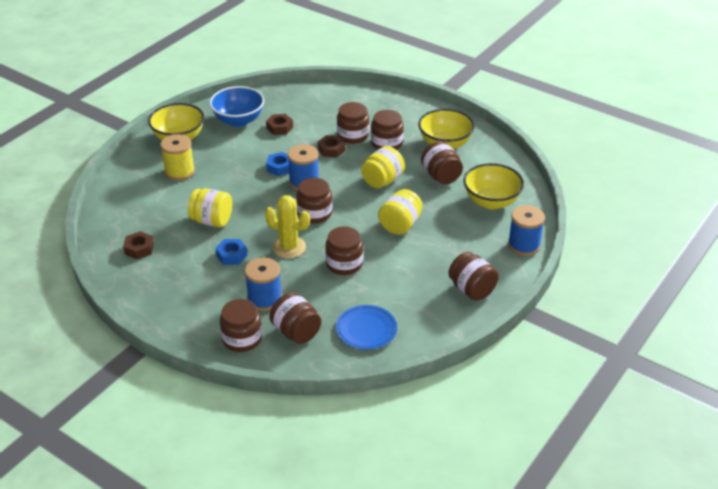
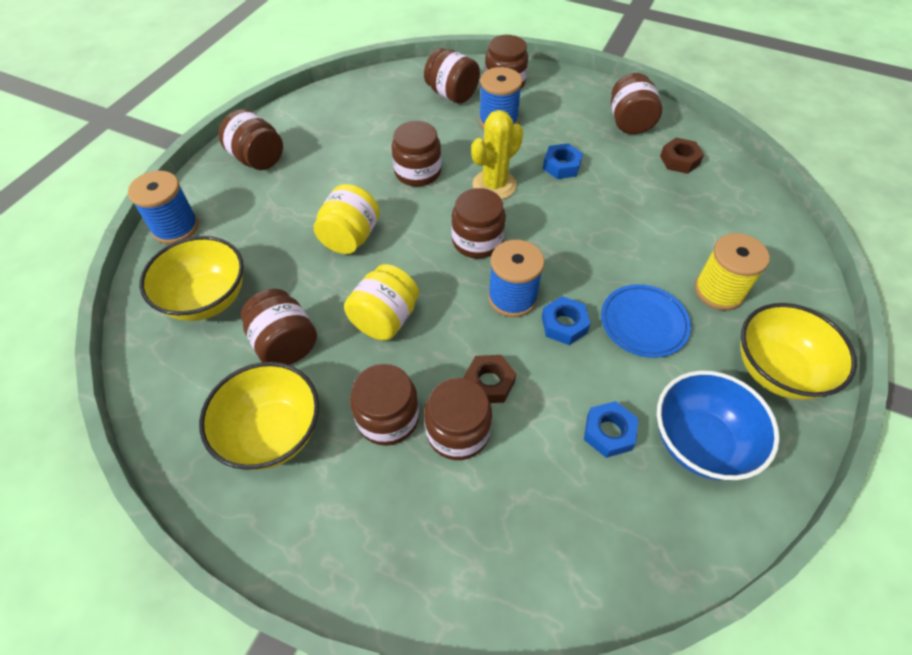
camera: 170 degrees right, 15 degrees up
(154, 284) = (629, 122): none -> brown jar
(212, 221) = (614, 210): yellow jar -> none
(279, 127) = (608, 432): brown nut -> blue nut
(289, 247) = (494, 185): yellow cactus -> yellow cactus turned 60 degrees counterclockwise
(366, 329) = (378, 104): blue plate -> blue plate (644, 323)

